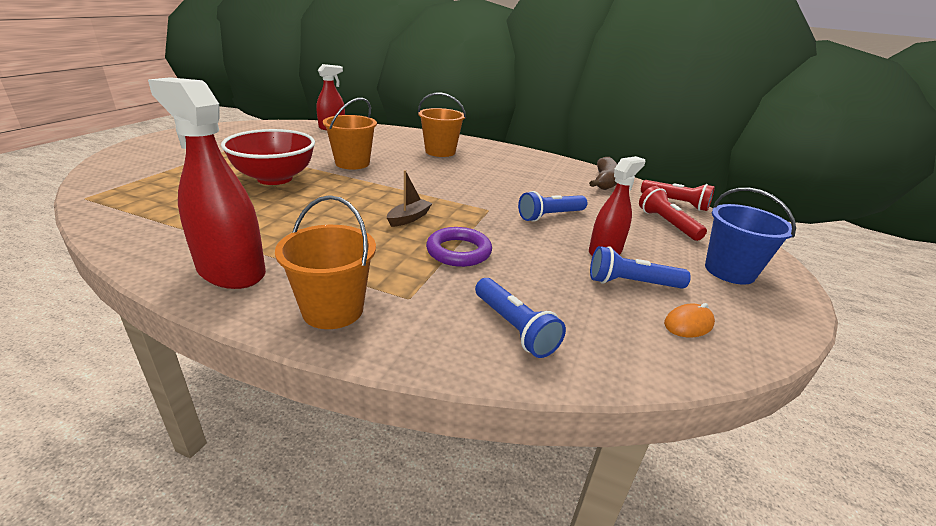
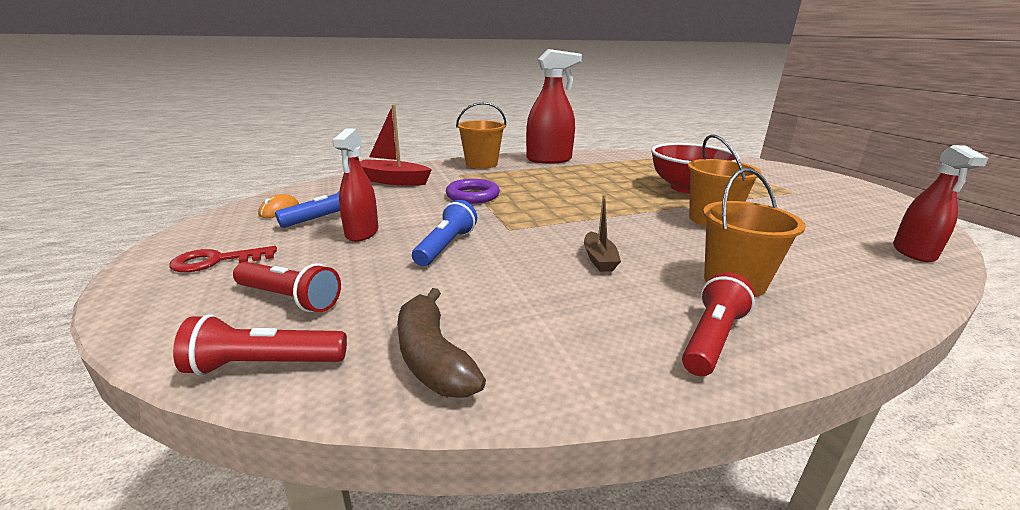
camera: 140 degrees right, 5 degrees down
(409, 218) = (544, 200): brown boat -> brown boat (599, 259)
(495, 151) = (712, 339): none -> red flashlight
(514, 327) = (392, 181): blue flashlight -> red boat
(729, 271) = (217, 261): blue bucket -> red key

